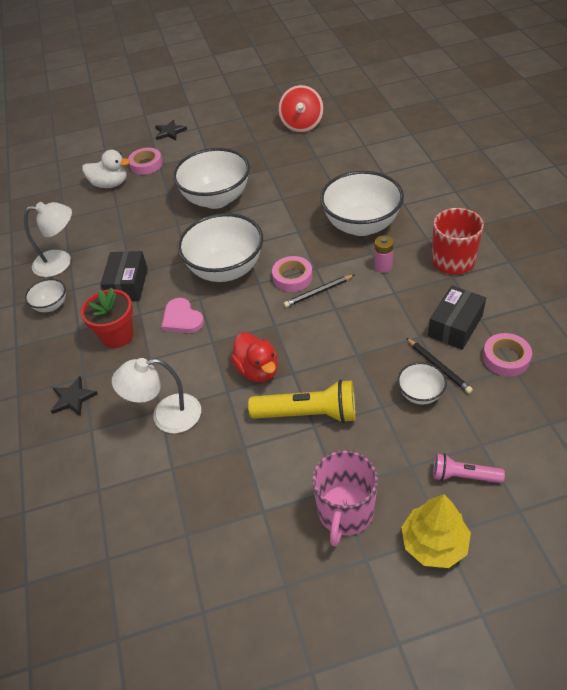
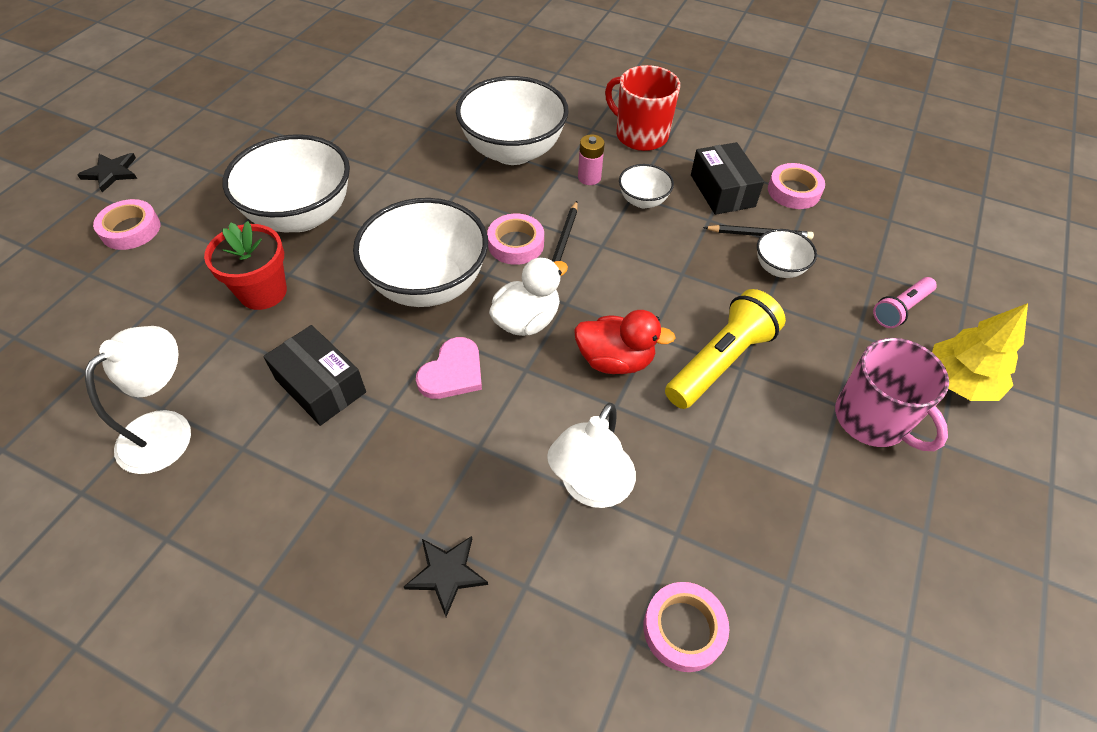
camera: 55 degrees left, 5 degrees up
(51, 305) = (237, 493): white bowl -> white bowl (643, 201)
(110, 184) = (104, 284): white duck -> white duck (527, 320)
(117, 335) = (396, 453): red flower pot -> red flower pot (263, 292)
(120, 505) = (683, 629): none -> pink tape
(182, 318) = (452, 372): pink heart -> pink heart turned 60 degrees counterclockwise
(302, 125) = (298, 83): red spinning top -> none

